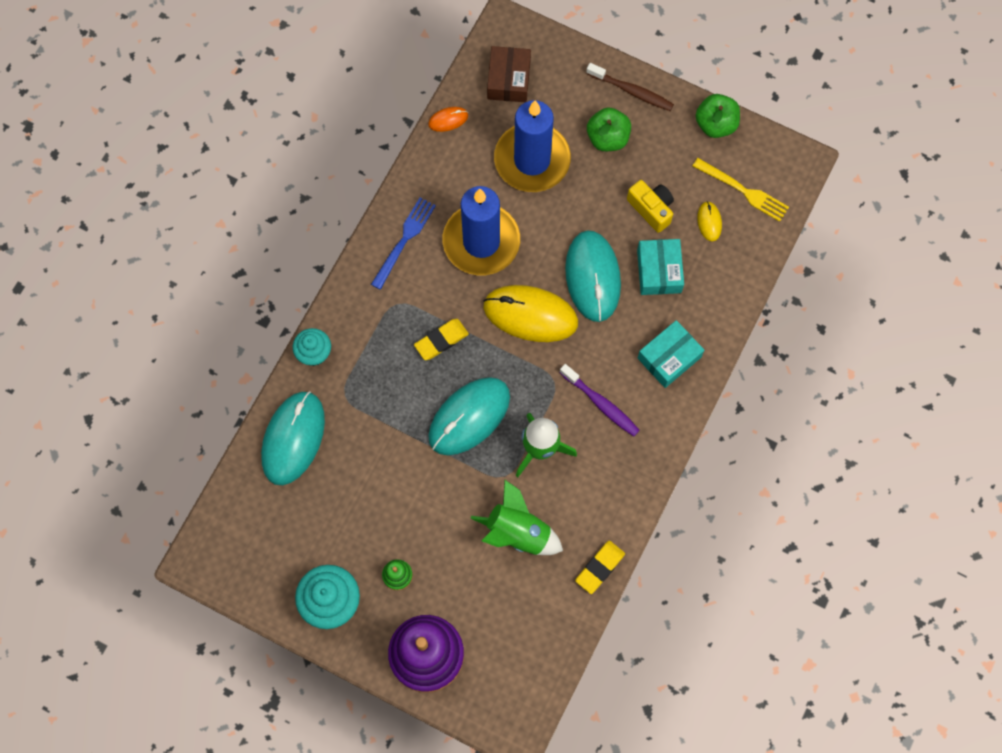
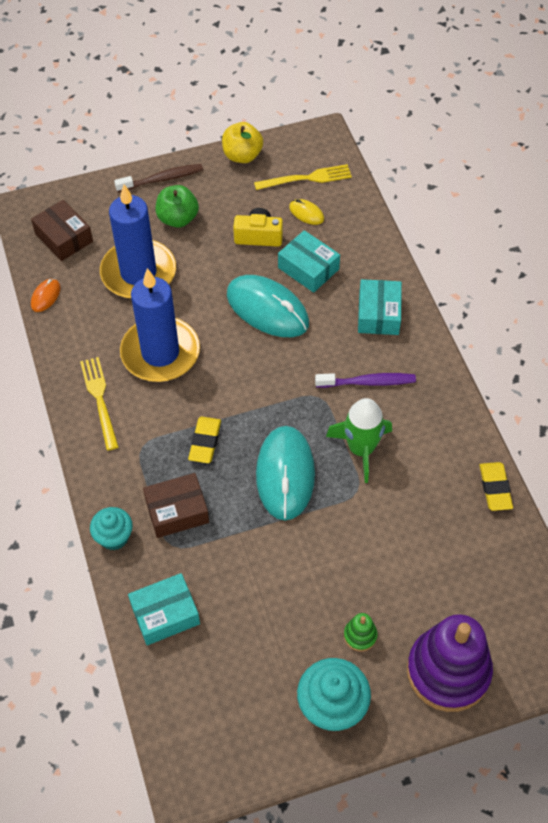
camera: 45 degrees left, 15 degrees down
(293, 438) = (165, 614): turquoise mouse -> turquoise box
(372, 374) = (177, 511): none -> brown box
(404, 239) = (99, 399): blue fork -> yellow fork
(518, 532) = (412, 519): green rocket -> none
(530, 315) = (251, 369): yellow mouse -> none
(715, 124) = (242, 155): green apple -> yellow apple

